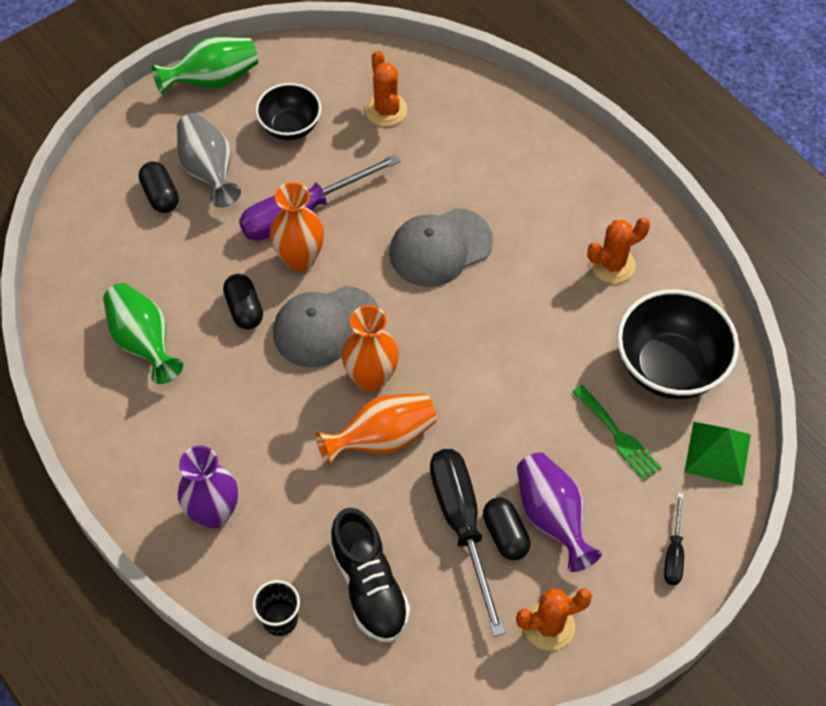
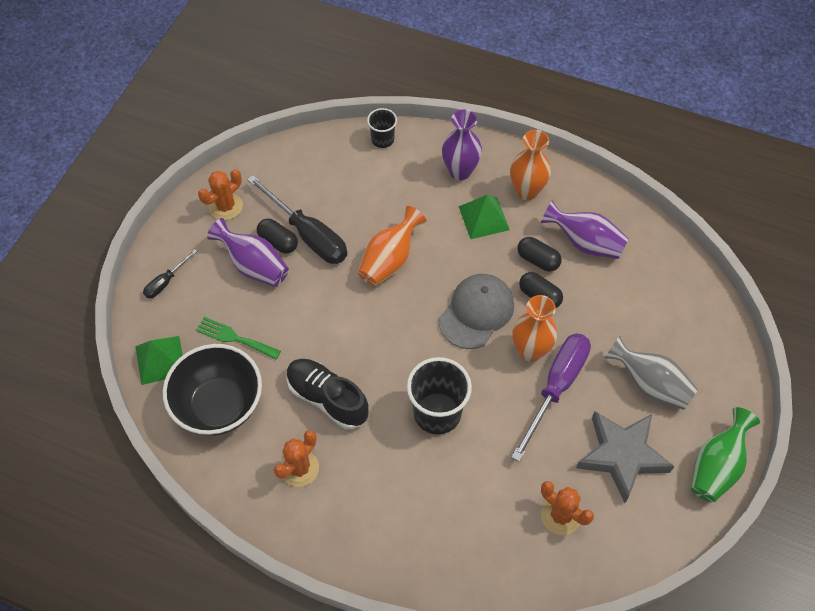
camera: 150 degrees right, 0 degrees up
(143, 341) = (585, 243): green vase -> purple vase
(160, 195) = (665, 346): black capsule -> black capsule (538, 260)
(233, 433) = (484, 218): none -> green pyramid
(290, 127) = (622, 456): black bowl -> grey star
(369, 586) = (343, 178): black shoe -> black shoe (327, 398)
(371, 378) = (422, 293): orange vase -> orange vase (526, 191)
(440, 248) = (437, 413): grey cap -> black cup
(673, 553) = (166, 282): black screwdriver -> black screwdriver turned 120 degrees counterclockwise

